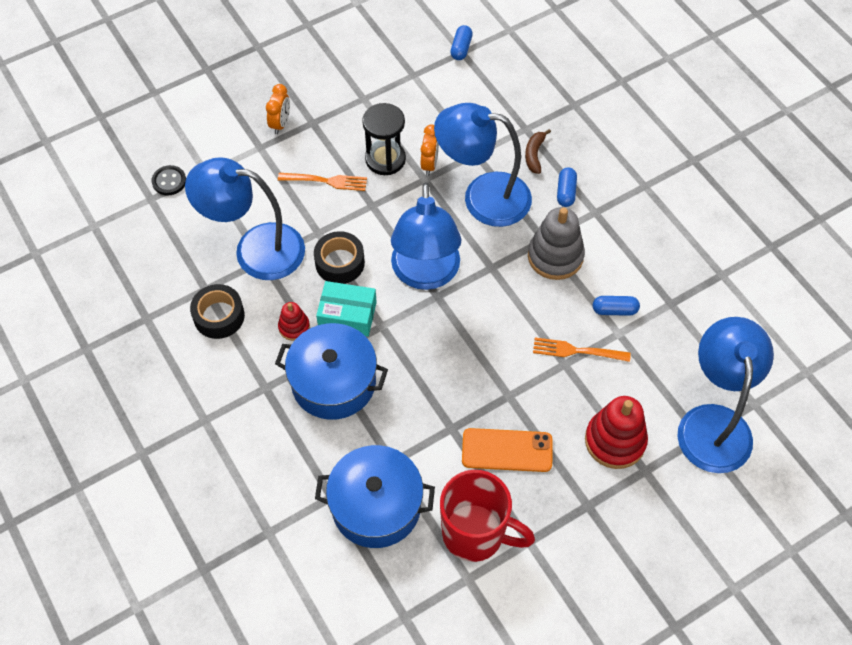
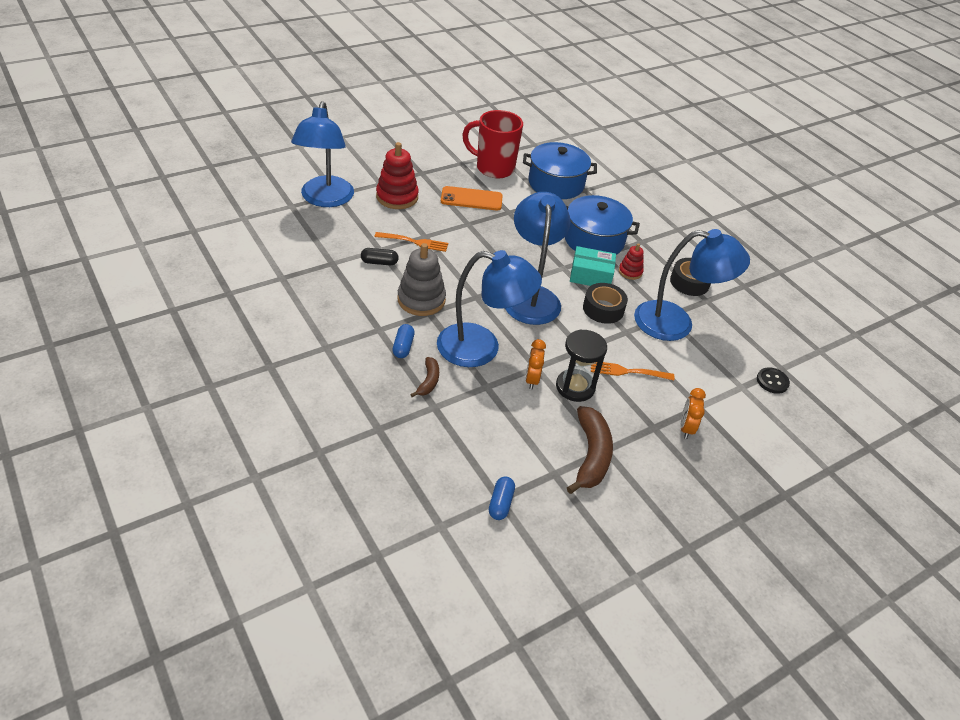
camera: 175 degrees right, 15 degrees down
(378, 92) = (591, 455): none -> brown banana
(614, 310) = (379, 262): blue capsule -> black capsule

